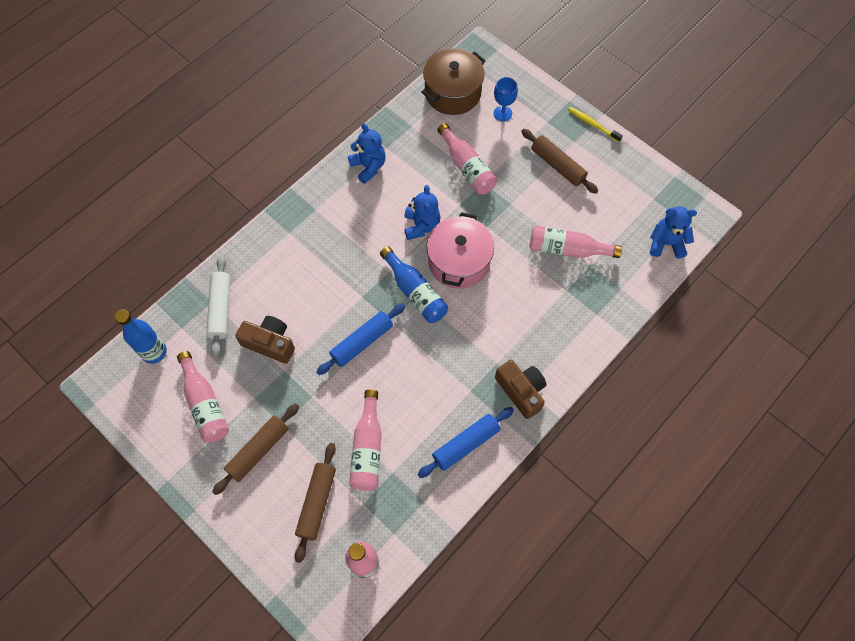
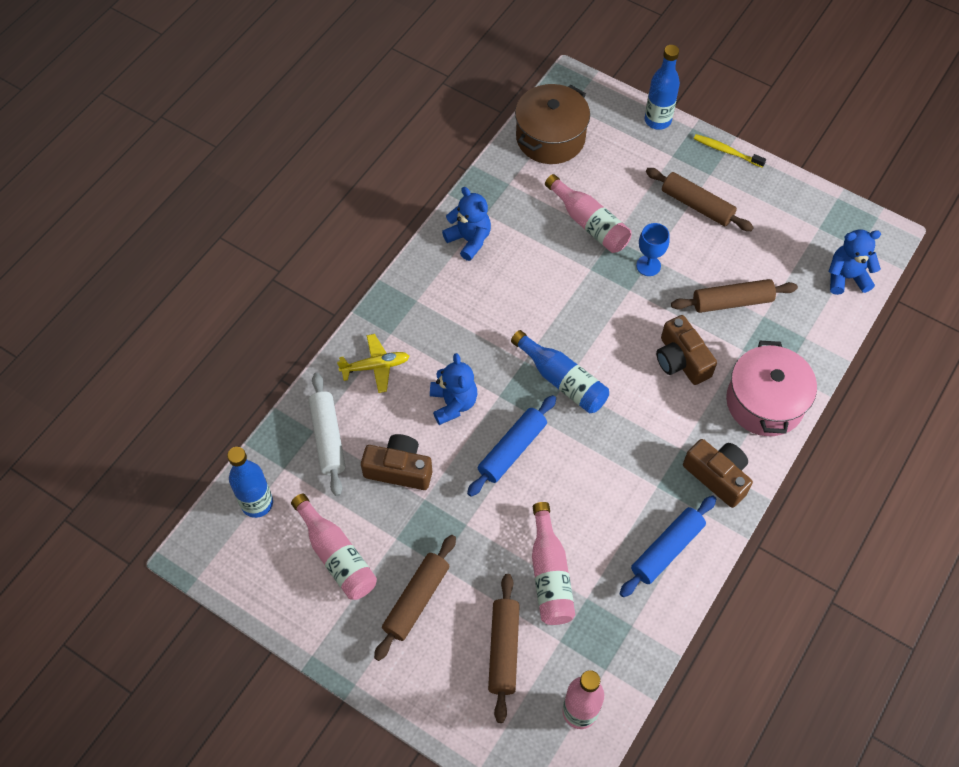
camera: 10 degrees left, 5 degrees down
(271, 257) = (375, 366): none -> yellow plane
(421, 225) = (550, 300): blue teddy bear -> blue teddy bear (453, 403)
(459, 261) = (606, 336): pink pot -> pink pot (765, 402)
(502, 113) = (616, 153): blue goblet -> blue goblet (648, 265)
(514, 291) = (681, 360): none -> brown camera
(542, 91) = (657, 120): none -> blue bottle
(567, 249) = (732, 302): pink bottle -> brown rolling pin

